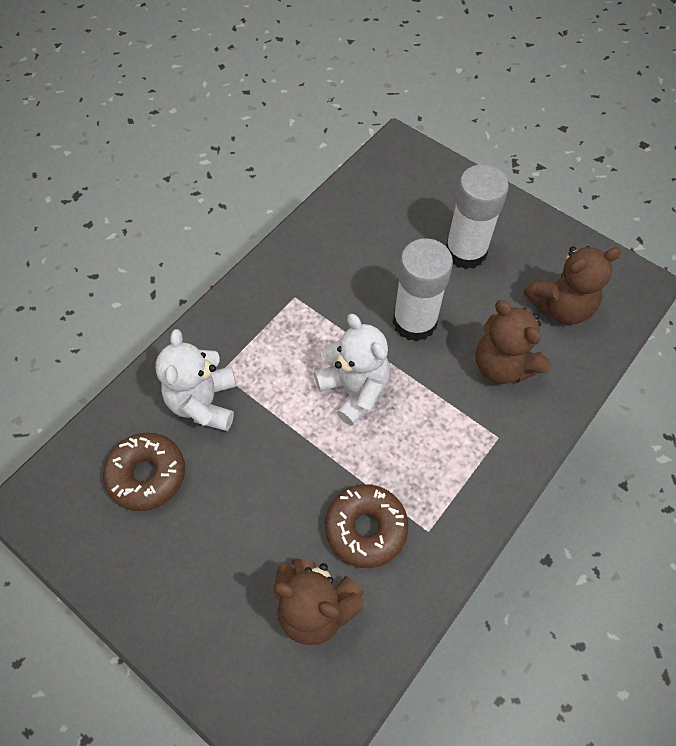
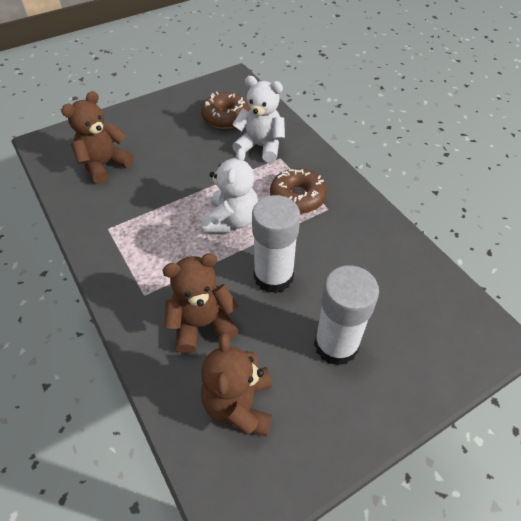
camera: 110 degrees right, 10 degrees down
(354, 389) = (231, 220): white teddy bear -> white teddy bear turned 60 degrees counterclockwise
(365, 528) = (131, 198): brown donut -> brown donut (297, 197)

